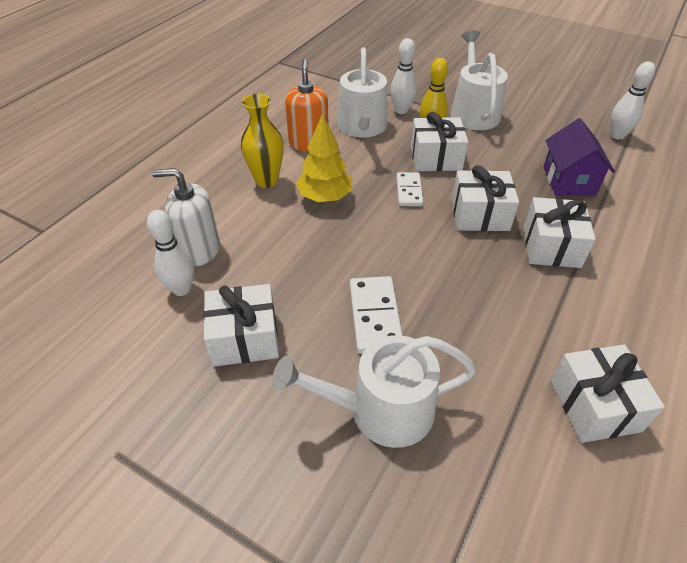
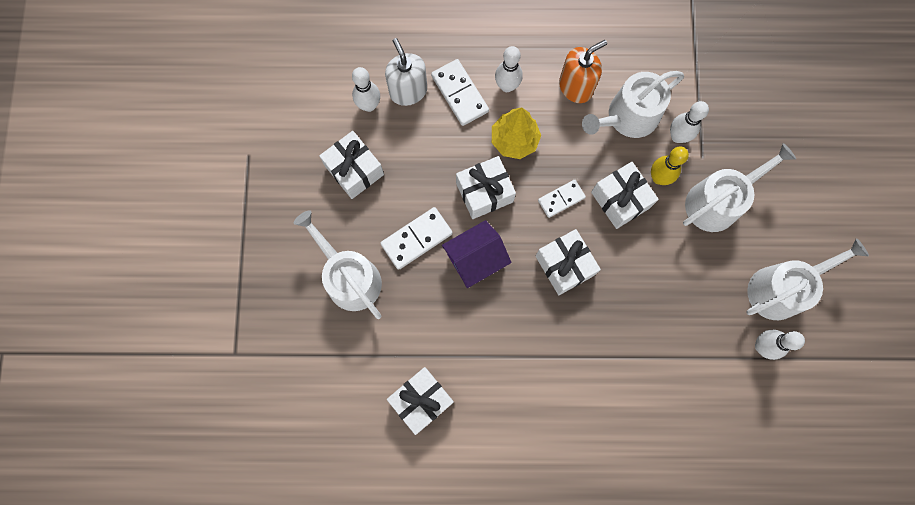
camera: 60 degrees right, 30 degrees up
(242, 214) = (459, 94): none -> white domino
(267, 181) = (507, 86): yellow vase -> white bowling pin
(551, 246) = (558, 332): white gift -> white gift (484, 192)
(568, 110) = (781, 289): none -> white watering can
(569, 180) = (656, 322): purple house -> purple house (475, 259)

